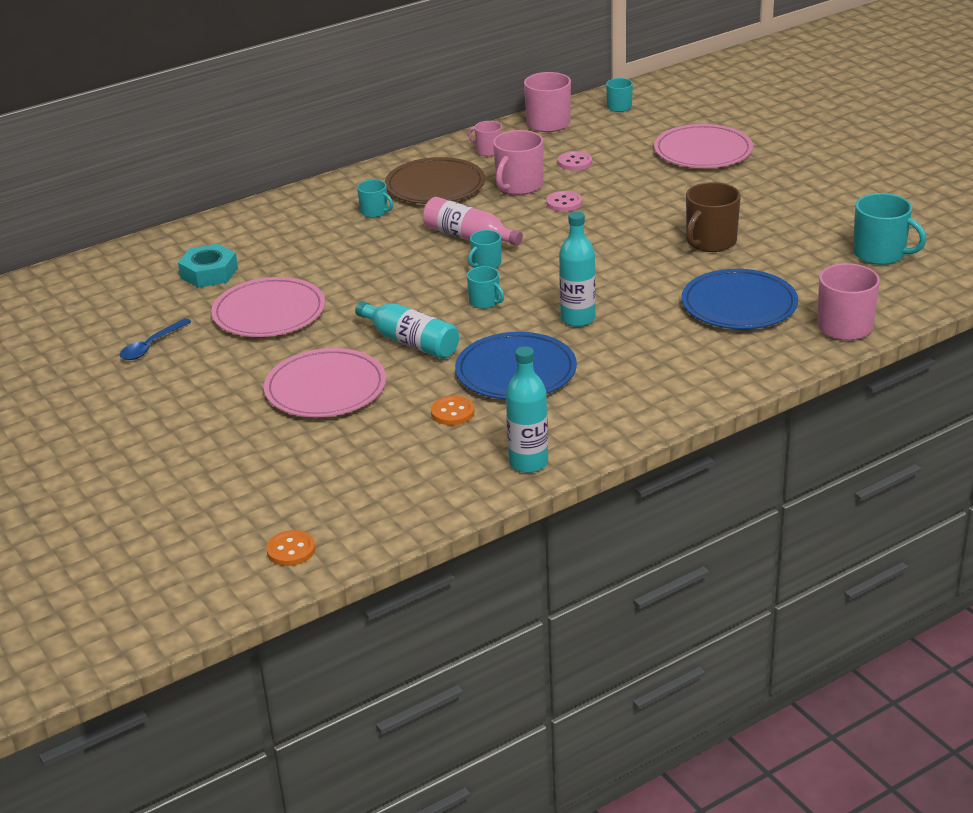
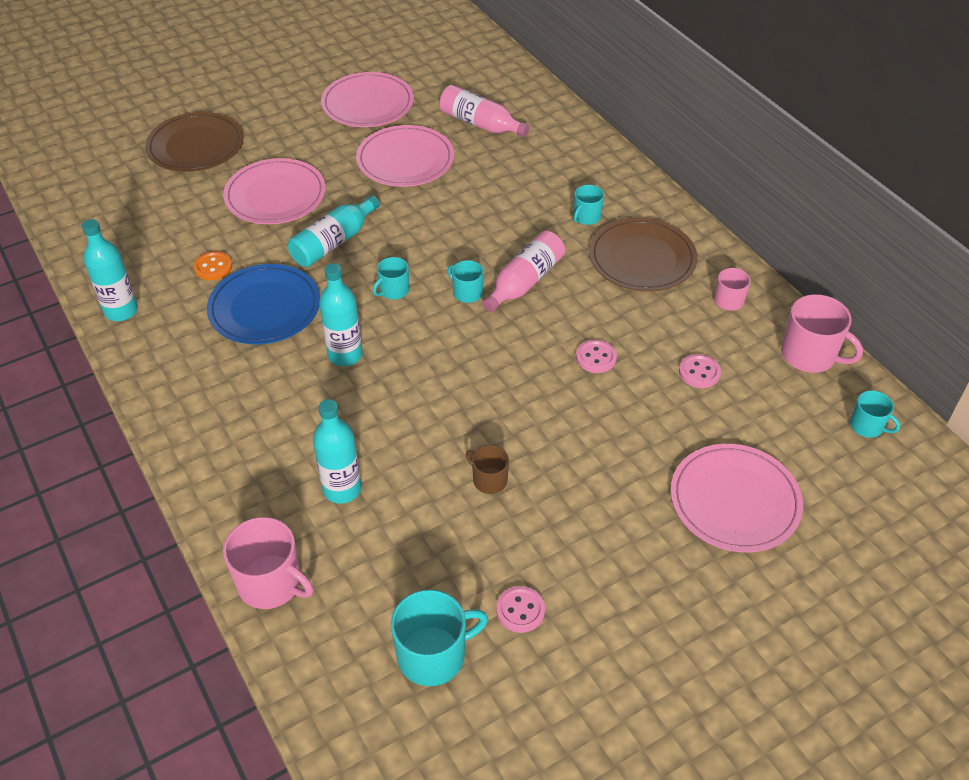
camera: 90 degrees right, 15 degrees up
(151, 346) = (368, 104): blue spoon -> pink plate
(209, 273) = (480, 124): turquoise nut -> pink bottle
(217, 460) = (196, 146): none -> brown plate
(291, 550) = (70, 186): orange button -> none
(518, 186) = (640, 322): pink mug -> none
(710, 241) = (489, 480): brown mug -> brown mug, size x0.58
(739, 304) = (342, 489): blue plate -> turquoise bottle
(828, 224) = (520, 610): none -> pink button
(880, 253) = (433, 655): turquoise mug -> turquoise mug turned 150 degrees counterclockwise

